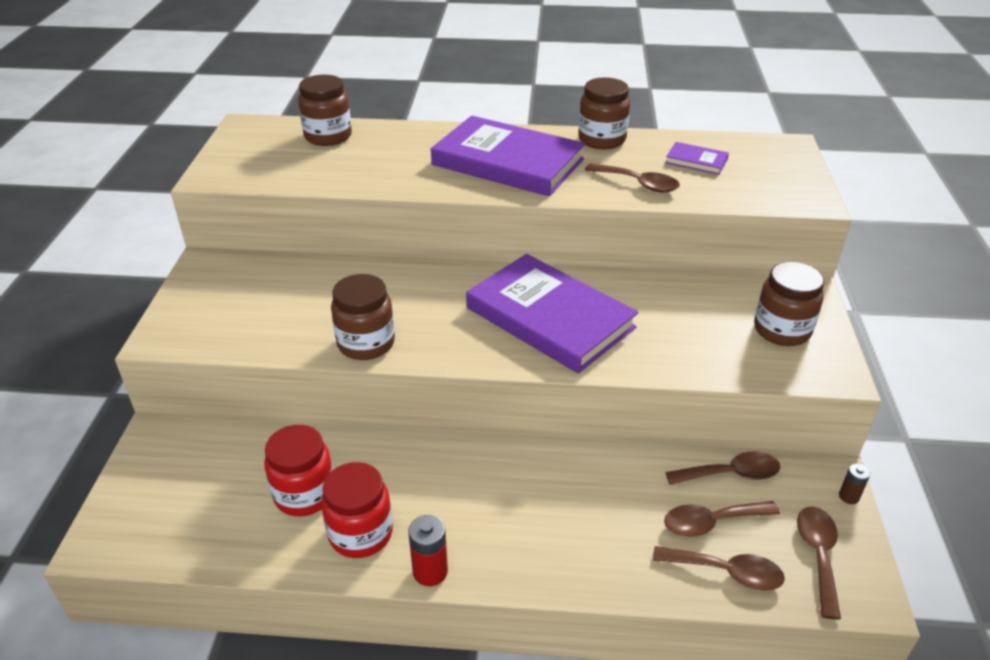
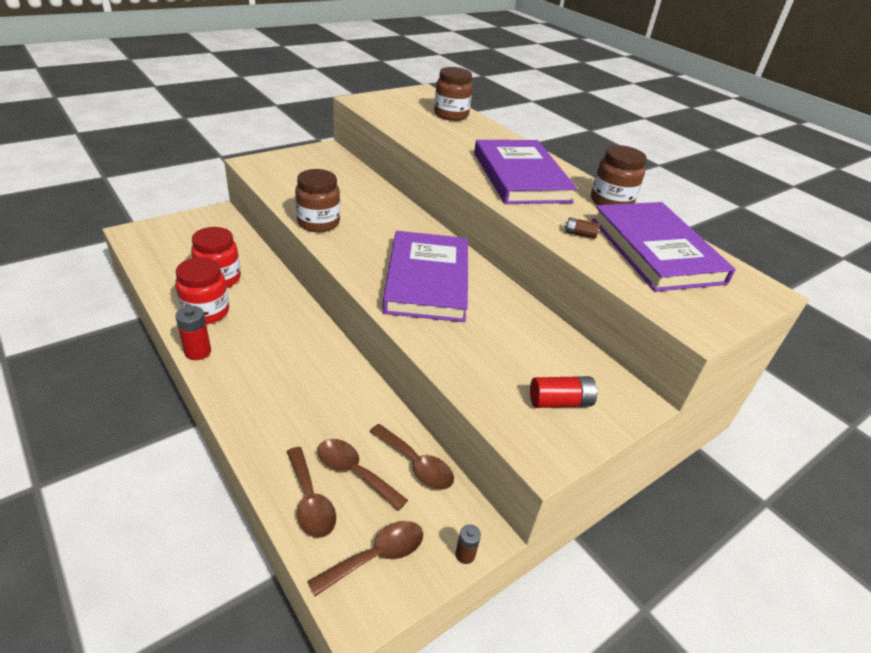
camera: 45 degrees right, 0 degrees up
(638, 184) = (579, 234): brown spoon -> brown battery
(696, 161) = (655, 250): purple book -> purple book, size x2.38
(781, 330) = (560, 402): brown jar -> red battery

